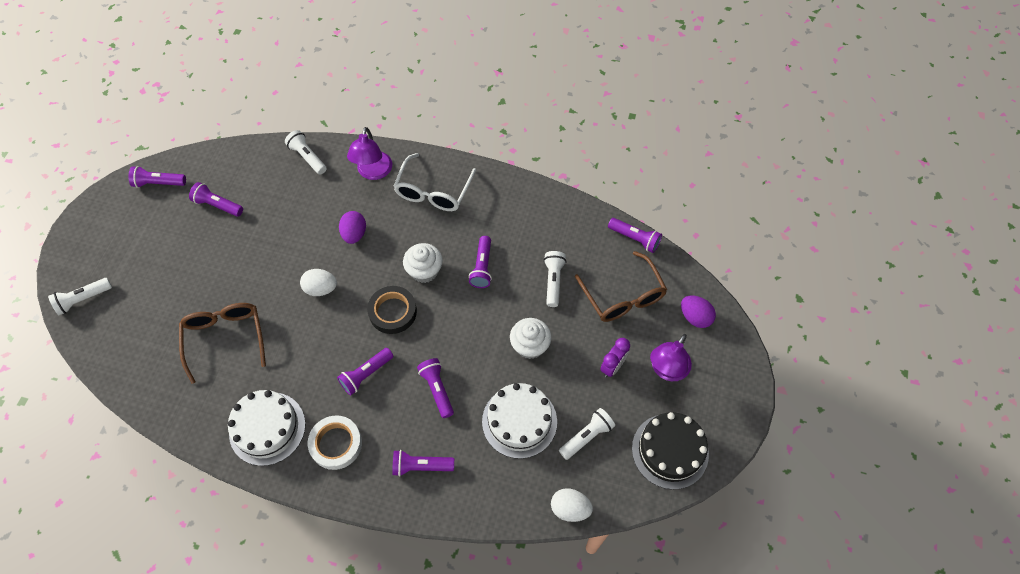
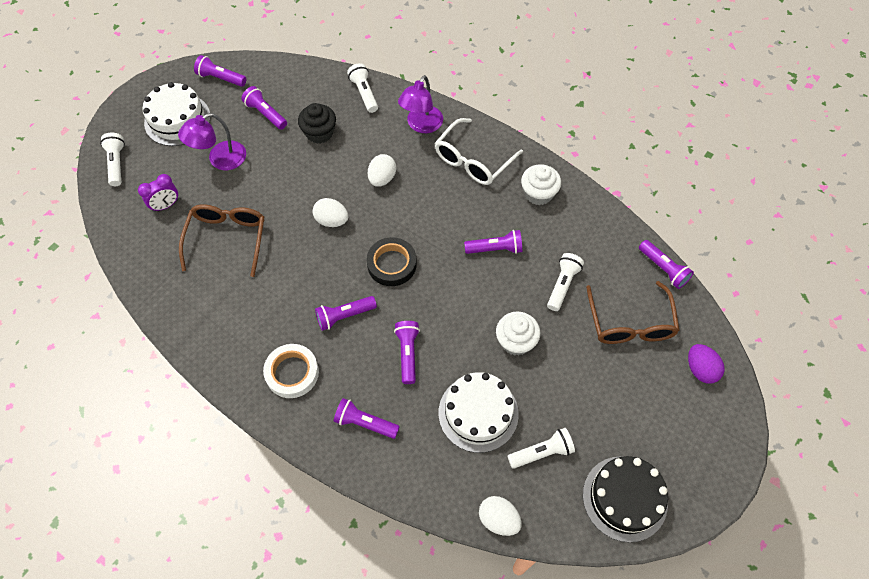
camera: 20 degrees right, 0 degrees up
(83, 299) = (116, 163): white flashlight -> white flashlight turned 90 degrees clockwise
(267, 428) = (234, 336): white cake -> white cake (177, 119)
(278, 208) = (319, 133): none -> black cupcake
(354, 234) = (382, 178): purple egg -> white egg
(424, 271) = (437, 234): white cupcake -> white cupcake (538, 193)
(482, 267) = (495, 249): purple flashlight -> purple flashlight turned 120 degrees counterclockwise
(612, 366) = (594, 391): purple clock -> purple clock (166, 205)
(666, 370) = (650, 413): purple lamp -> purple lamp (220, 160)

